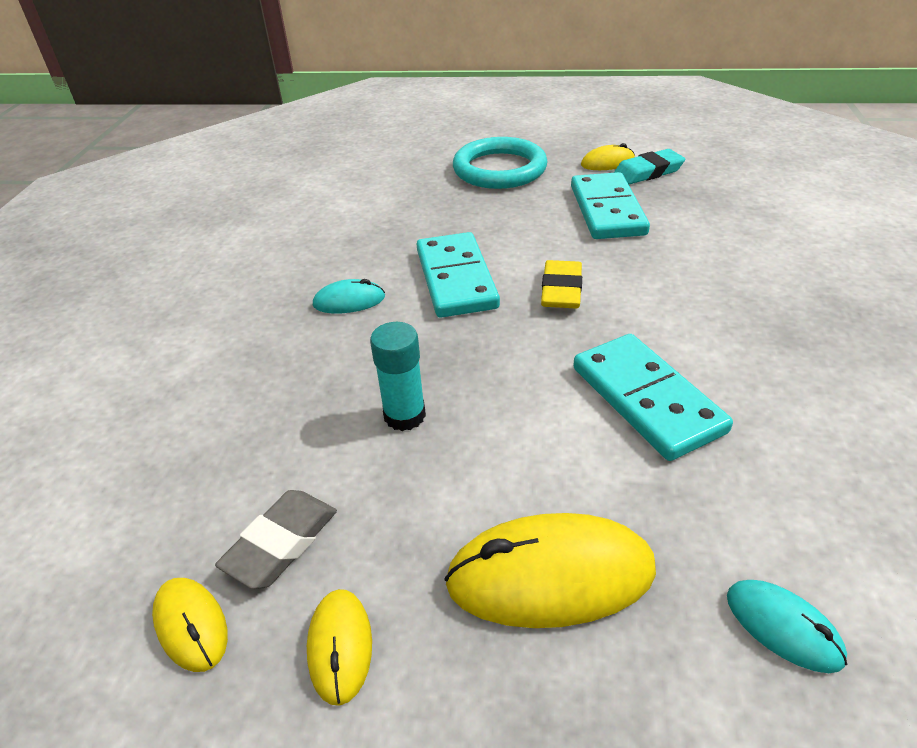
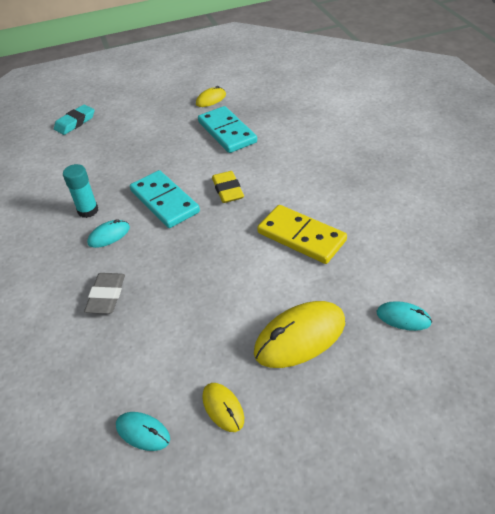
camera: 25 degrees left, 5 degrees up
(191, 625) = (143, 432): yellow mouse -> turquoise mouse
(281, 543) = (162, 377): grey eraser -> grey eraser (106, 296)
(404, 415) = (184, 289): turquoise glue stick -> turquoise glue stick (88, 210)
(499, 169) = (148, 121): turquoise ring -> none
(647, 399) = (301, 236): turquoise domino -> yellow domino
(648, 172) = (237, 100): turquoise eraser -> turquoise eraser (75, 122)

